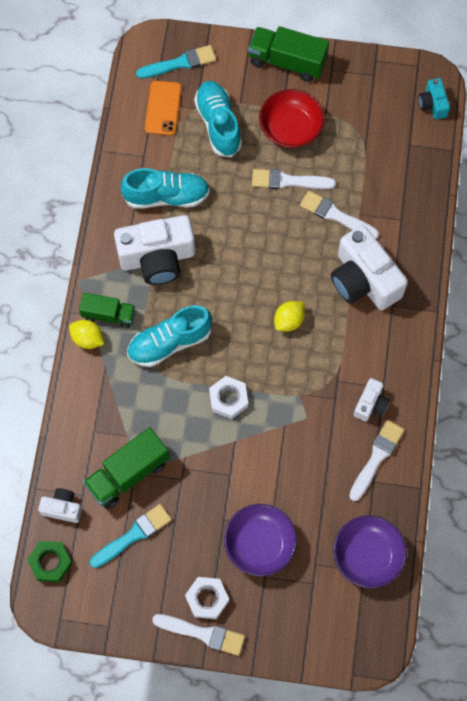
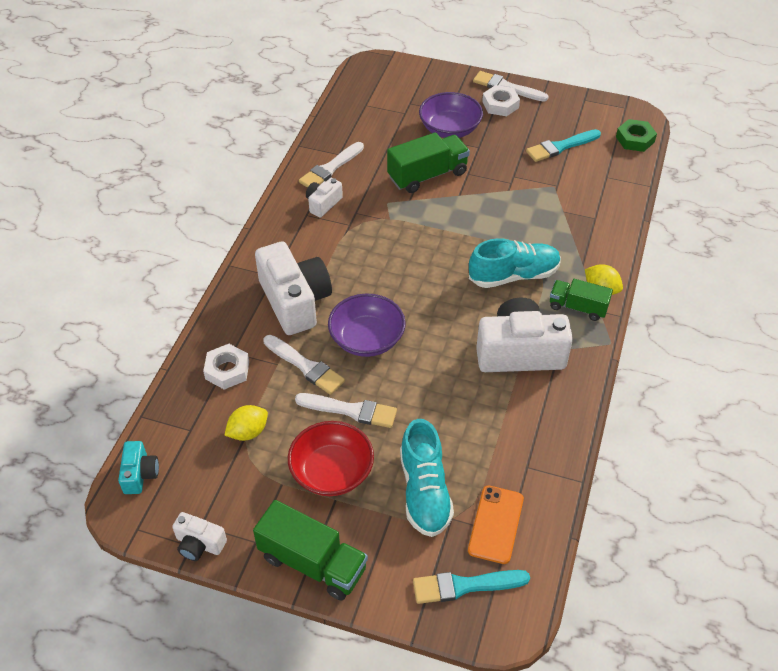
camera: 170 degrees left, 20 degrees down
(62, 508) = (625, 170): white camera -> white camera (199, 544)
(128, 474) = (563, 185): green truck -> green truck (427, 175)
(166, 196) = (502, 415): turquoise shoe -> none
(228, 399) = (460, 225): white nut -> white nut (227, 370)
(289, 321) = (385, 277): yellow lemon -> yellow lemon (248, 432)
(367, 555) = (359, 112): purple bowl -> purple bowl (367, 339)

